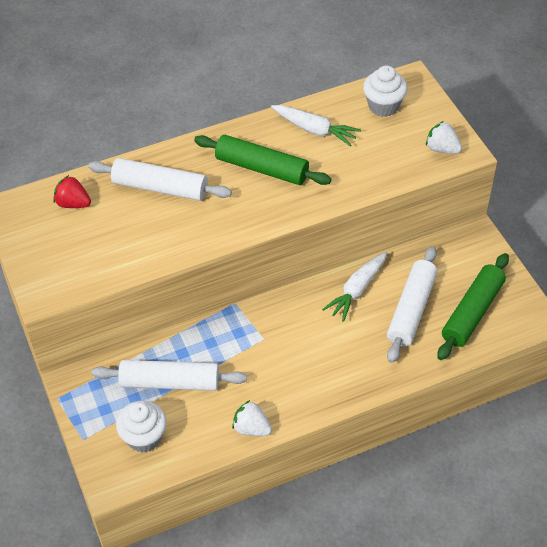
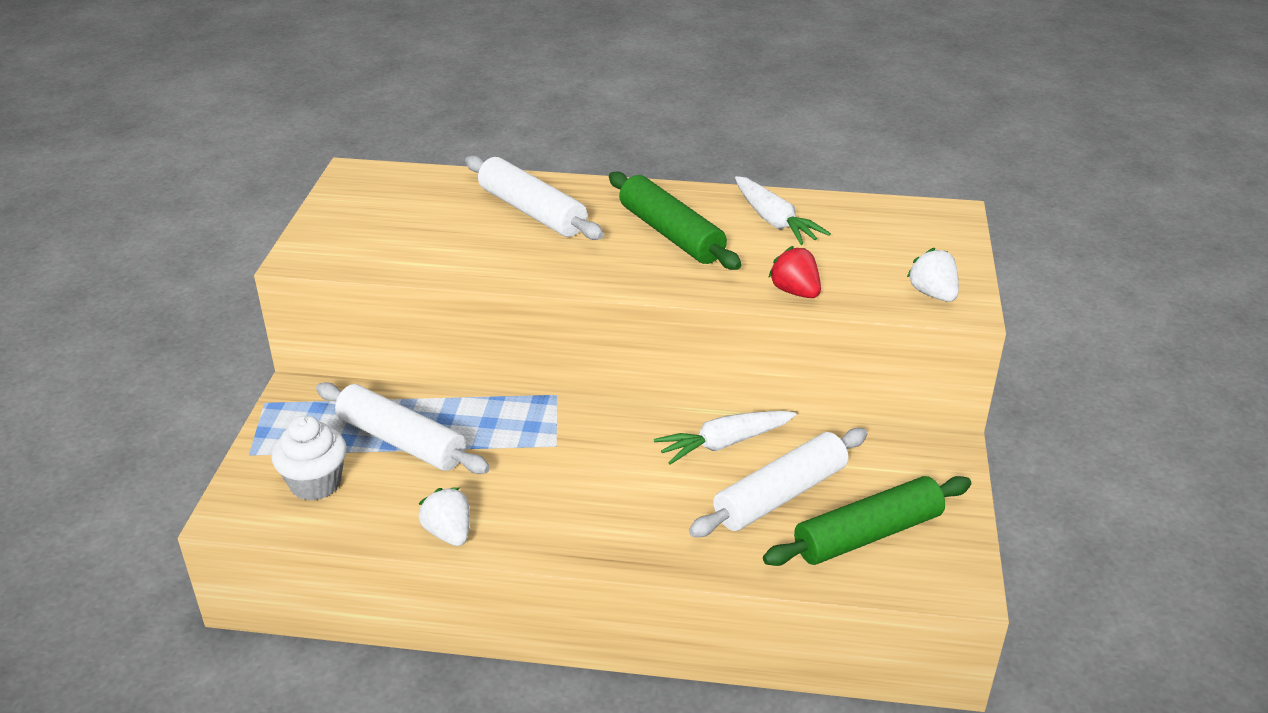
camera: 30 degrees right, 15 degrees down
(73, 203) = (422, 192): red strawberry -> red strawberry (795, 292)
(383, 106) = (888, 227): white cupcake -> none

